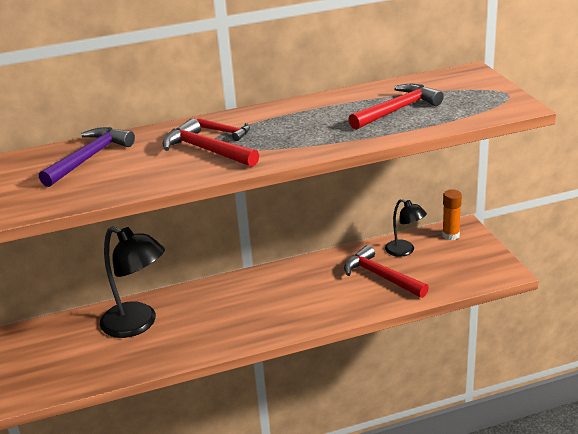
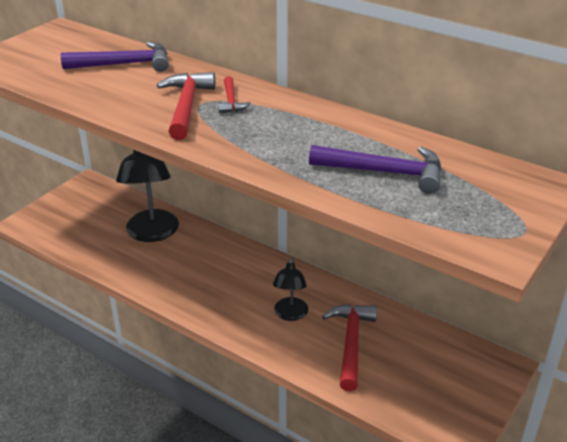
camera: 50 degrees right, 5 degrees up
(397, 110) = (384, 172): red hammer -> purple hammer
(405, 251) = (411, 340): black lamp -> black lamp (290, 314)
(450, 235) = (477, 362): orange glue stick -> none

